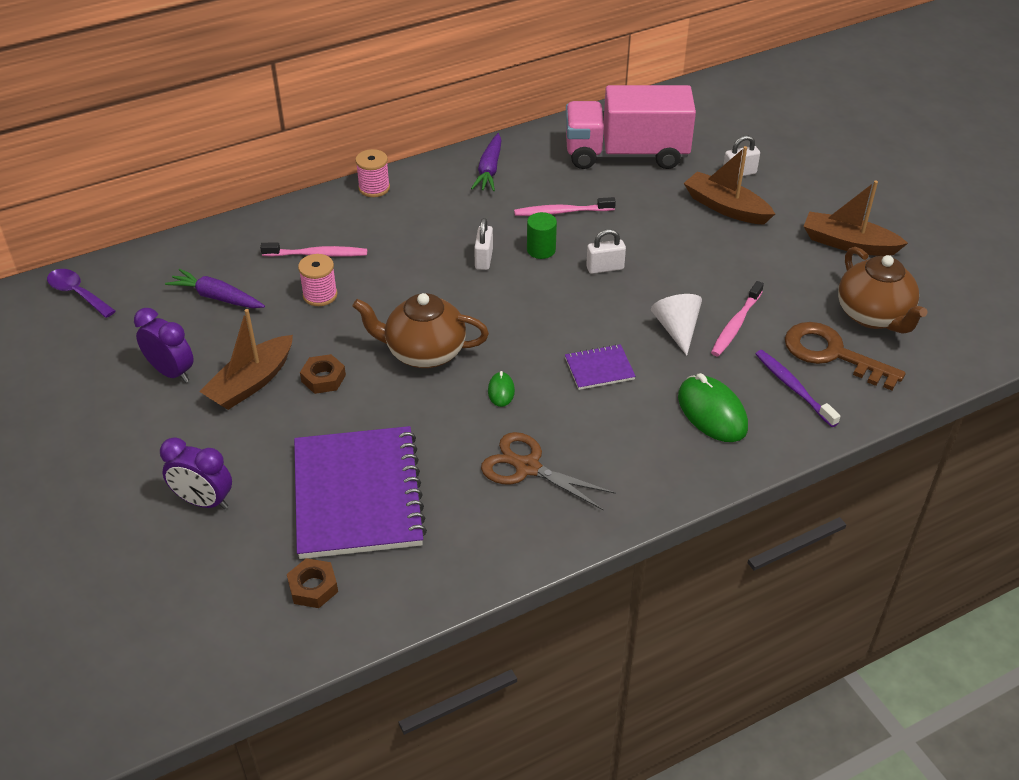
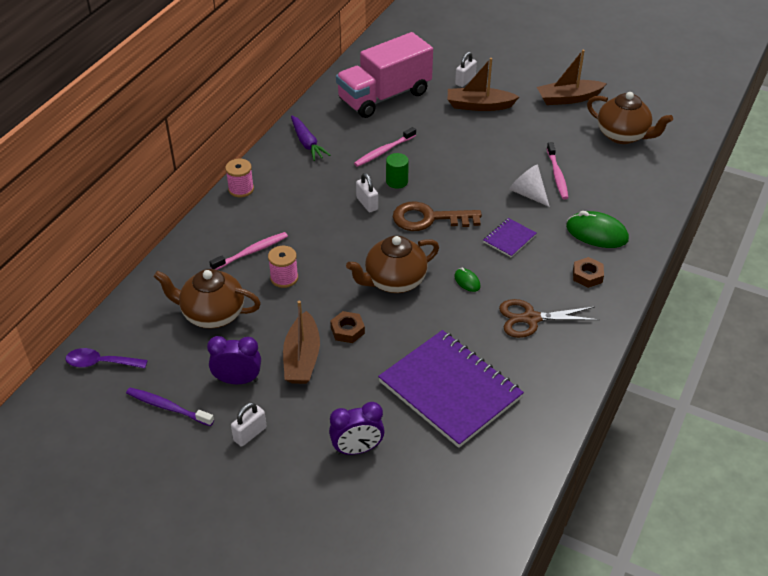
camera: 35 degrees left, 0 degrees up
(217, 297) = (212, 314): purple carrot -> brown teapot
(313, 587) = (485, 459): brown nut -> brown nut (587, 275)
(605, 268) = (448, 175): white padlock -> white padlock (250, 434)
(793, 388) = (624, 197): purple toothbrush -> purple toothbrush (168, 407)
(832, 354) = (624, 168): brown key -> brown key (428, 218)

